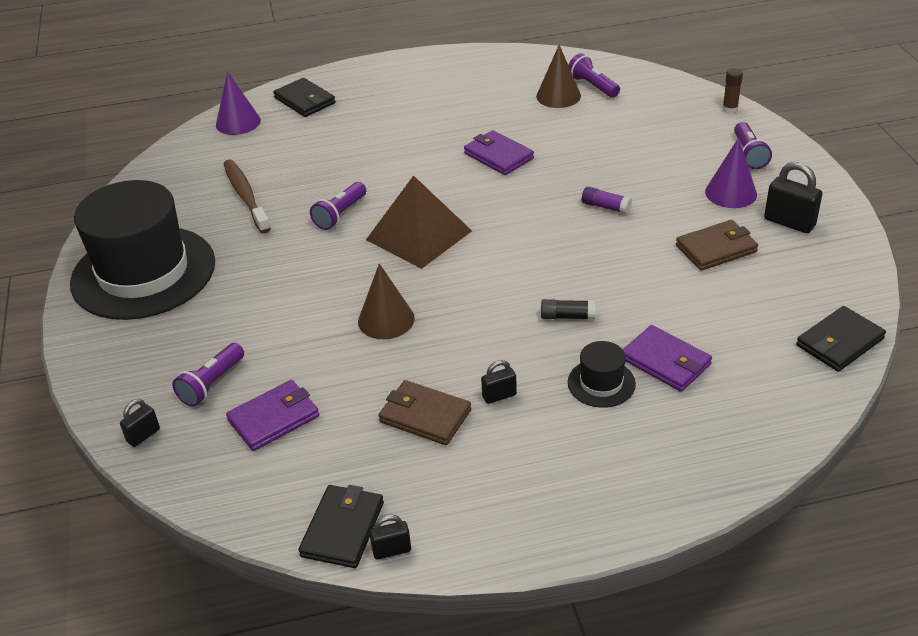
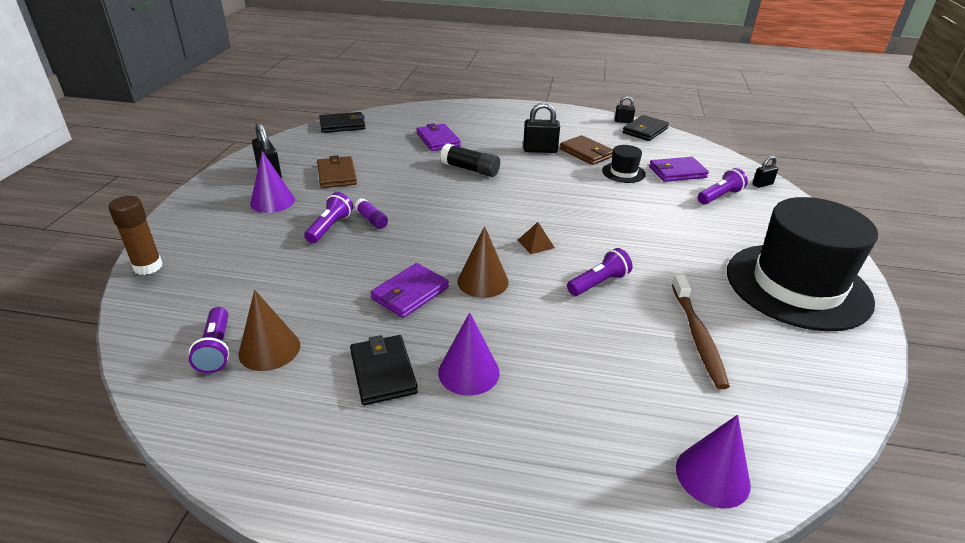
camera: 160 degrees left, 5 degrees down
(305, 101) = (598, 486): black wallet -> black wallet (383, 372)
(386, 320) = (589, 198): brown cone -> brown cone (483, 281)
(412, 124) = (468, 372): none -> purple cone
(419, 235) = (536, 244): brown pyramid -> brown pyramid, size x0.40
(498, 156) = (410, 293): purple wallet -> purple wallet turned 60 degrees clockwise
(499, 396) = (540, 150): black padlock -> black padlock, size x1.72
(567, 316) = (470, 169): black glue stick -> black glue stick, size x1.59
(601, 383) = (481, 141): black hat -> black hat (623, 172)
(716, 248) = (337, 175): brown wallet -> brown wallet turned 75 degrees clockwise
(730, 109) = (148, 267): brown glue stick -> brown glue stick, size x1.59
(749, 154) = (210, 223): purple flashlight -> purple flashlight (330, 227)

